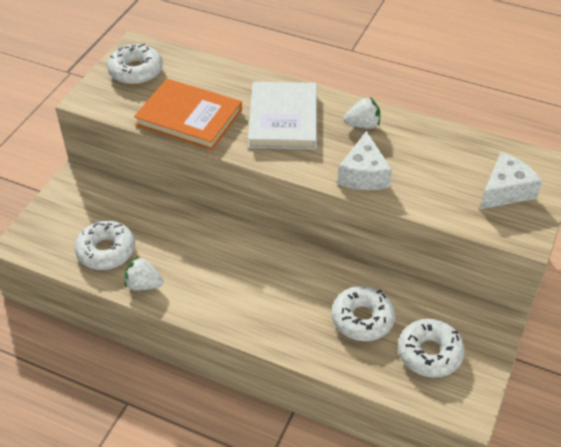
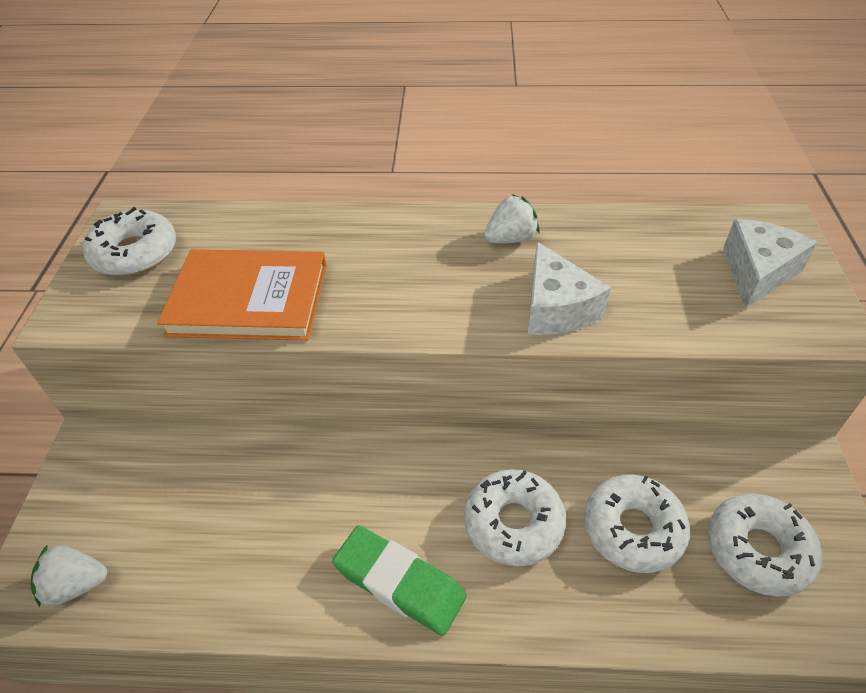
camera: 20 degrees left, 0 degrees up
(106, 251) = (179, 559): white donut -> white donut (513, 523)
(143, 285) = (267, 600): white strawberry -> white strawberry (76, 585)
(216, 300) = (399, 583): none -> green eraser
(283, 119) = (394, 261): white book -> none

